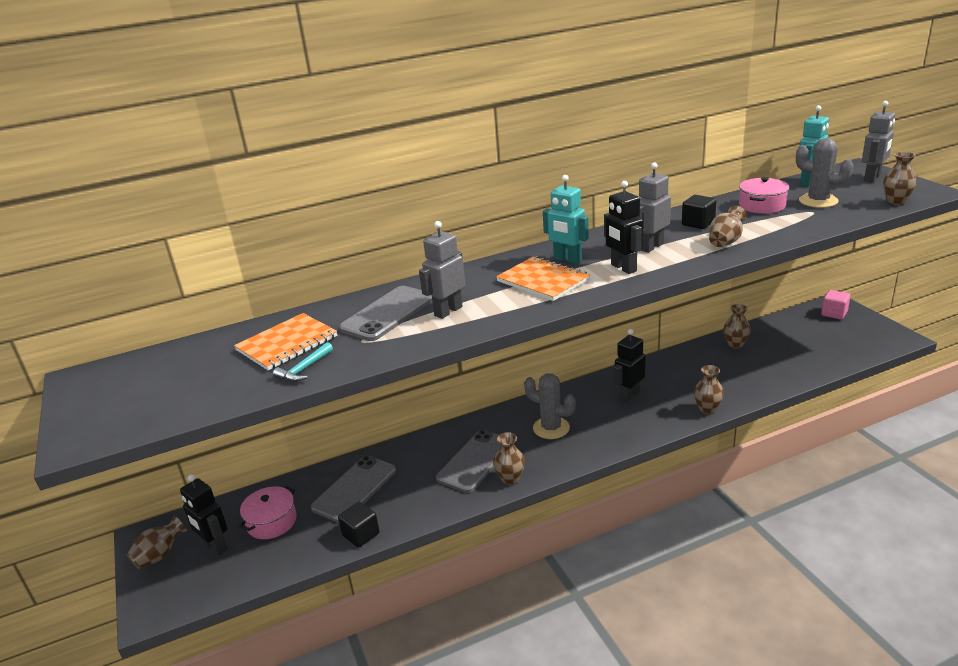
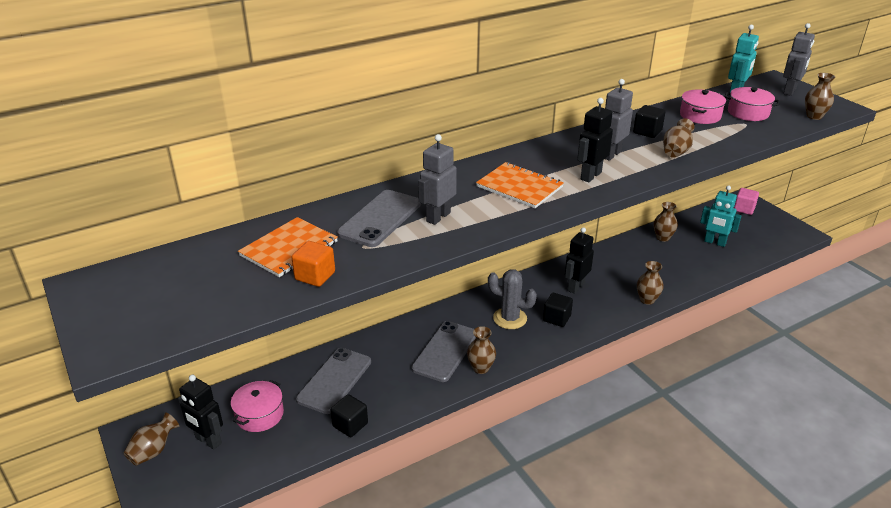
camera: 10 degrees left, 5 degrees up
(304, 369) = (315, 276): turquoise hammer -> orange cube
(567, 259) = (536, 165): turquoise robot -> turquoise robot (715, 242)
(602, 428) = (557, 318): none -> black cube
(623, 268) = (590, 176): black robot -> black robot turned 75 degrees clockwise
(818, 201) = (748, 113): grey cactus -> pink pot

